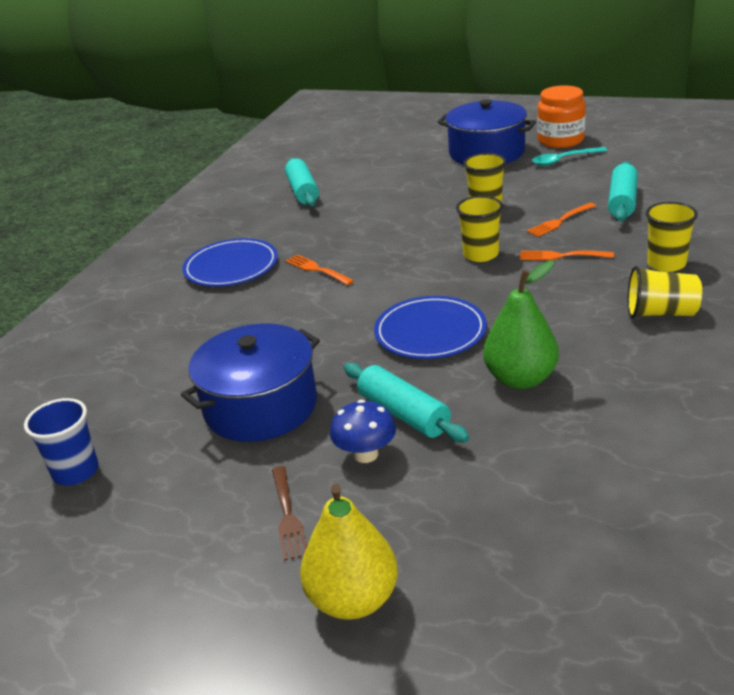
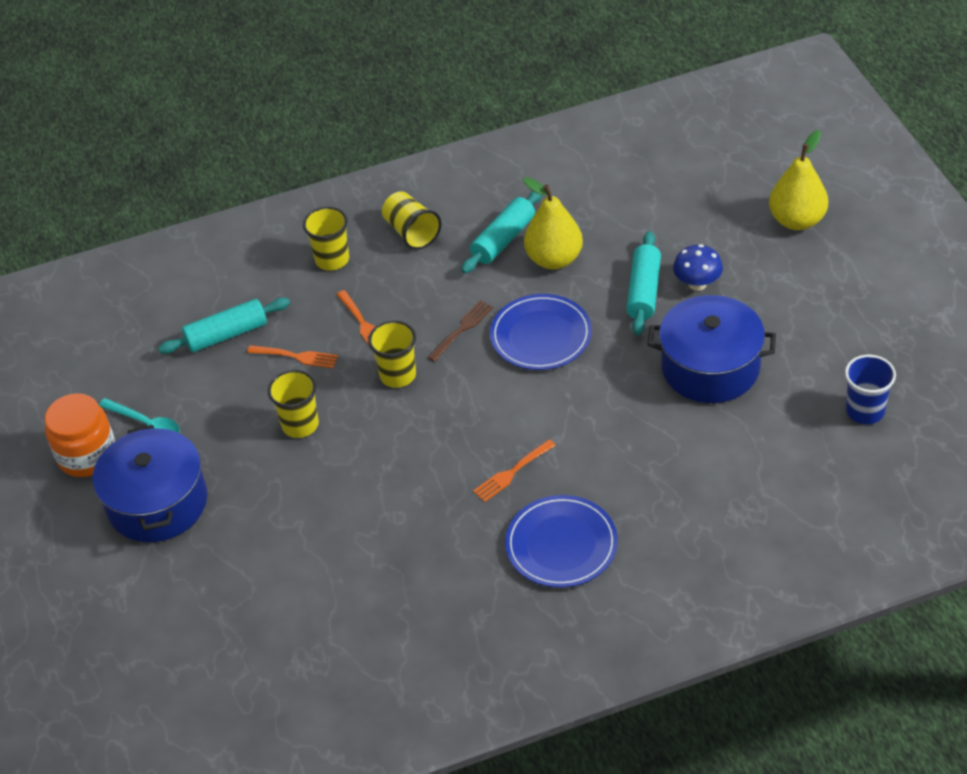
camera: 130 degrees left, 15 degrees up
(287, 516) = (778, 282): brown fork -> brown fork (462, 329)
(303, 191) = (363, 612): turquoise rolling pin -> turquoise rolling pin (503, 239)
(317, 269) = (512, 472): orange fork -> orange fork turned 45 degrees clockwise
(521, 379) = (554, 259): green pear -> yellow pear

